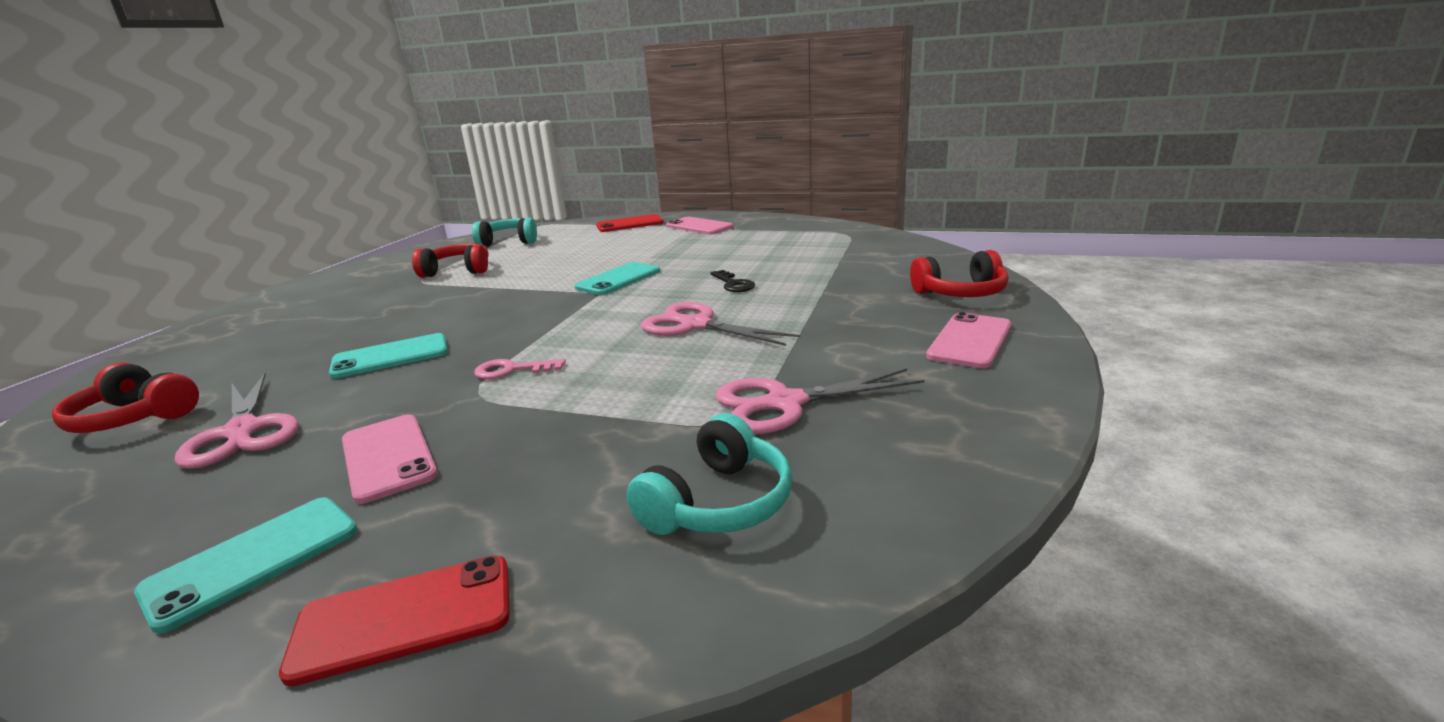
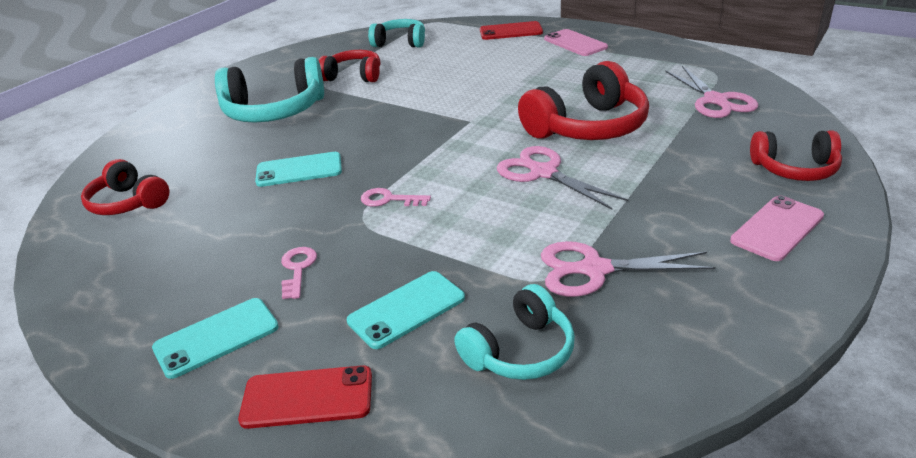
camera: 15 degrees right, 10 degrees up
(243, 432) = (200, 228): pink scissors -> pink scissors (716, 101)
(358, 308) = (274, 111): none -> turquoise headphones
(388, 457) = (298, 269): pink phone -> pink key
(618, 279) = (488, 106): turquoise phone -> turquoise phone (406, 309)
(733, 284) = (587, 127): black key -> red headphones

